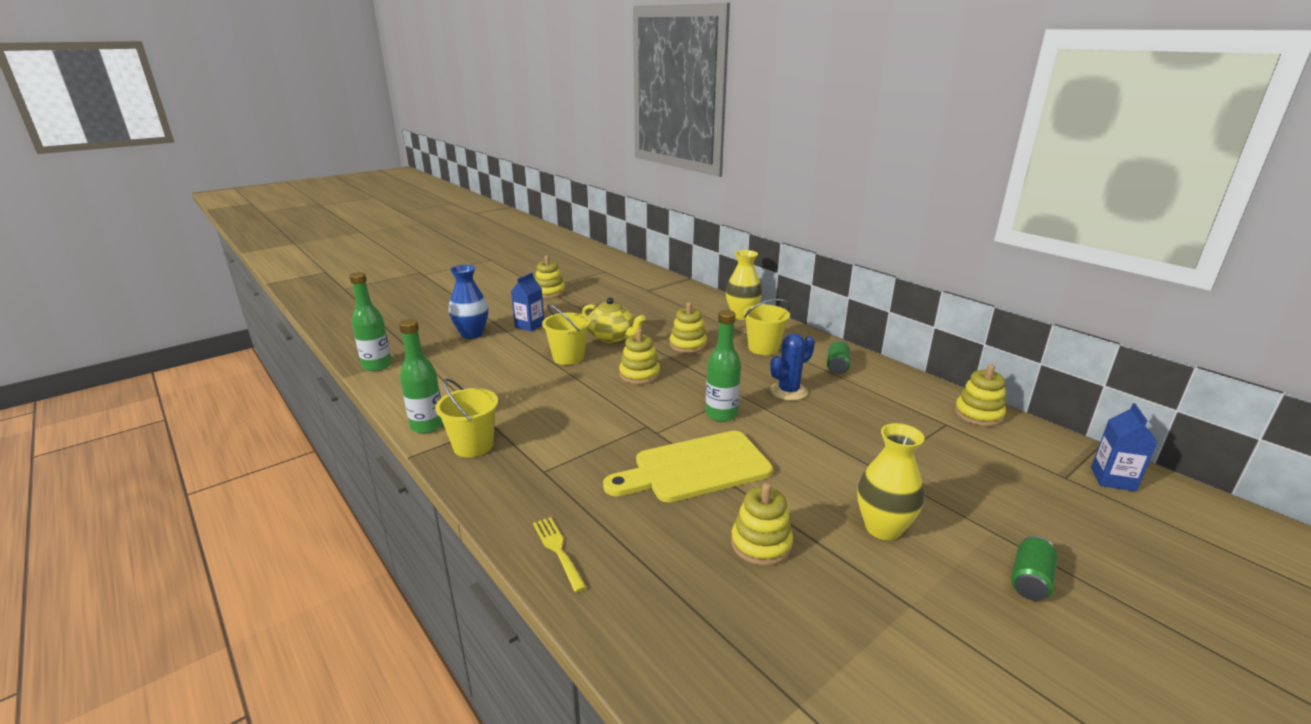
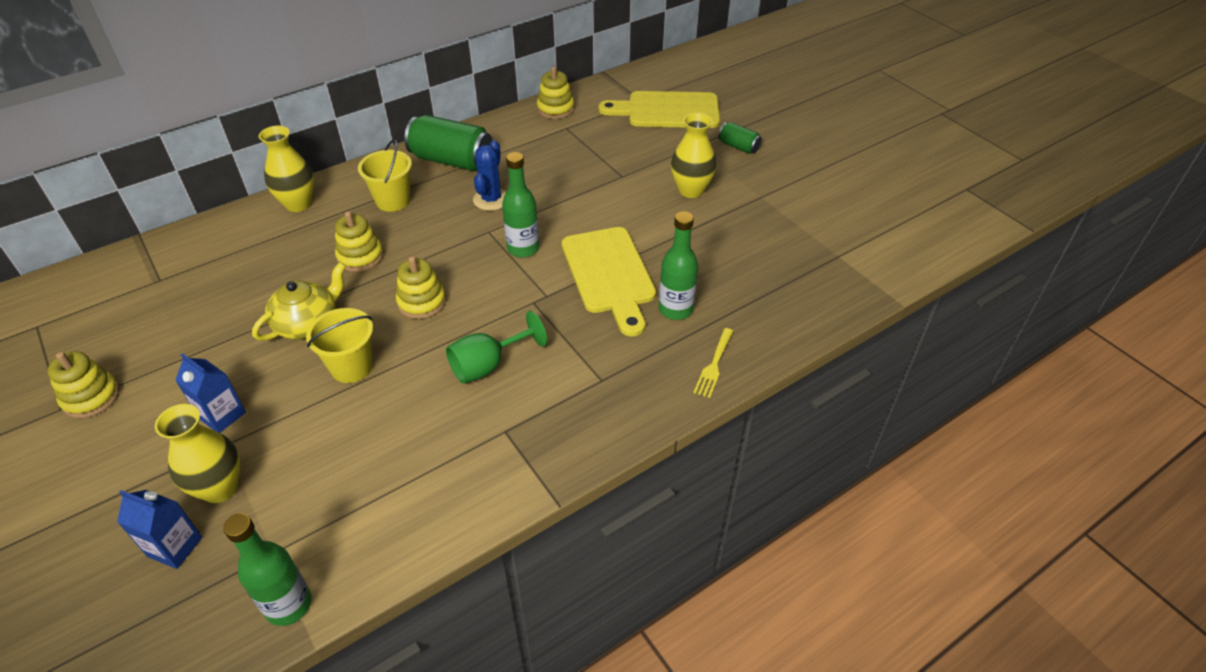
camera: 85 degrees left, 20 degrees up
(427, 425) = (492, 498): green bottle -> green bottle (675, 309)
(472, 334) = (220, 488): blue vase -> yellow vase
(473, 445) = (546, 444): yellow bucket -> none
(558, 550) = (714, 365): yellow fork -> yellow fork turned 45 degrees counterclockwise
(566, 410) = (488, 365): none -> green goblet
(761, 544) = (707, 250): yellow stacking toy -> none
(788, 391) = (491, 199): blue cactus -> blue cactus turned 45 degrees clockwise
(837, 366) = (452, 160): green can -> green can, size x1.96
(1061, 502) = (667, 110): none -> yellow cutting board
(1113, 479) = (645, 83): blue carton -> blue carton (175, 547)

